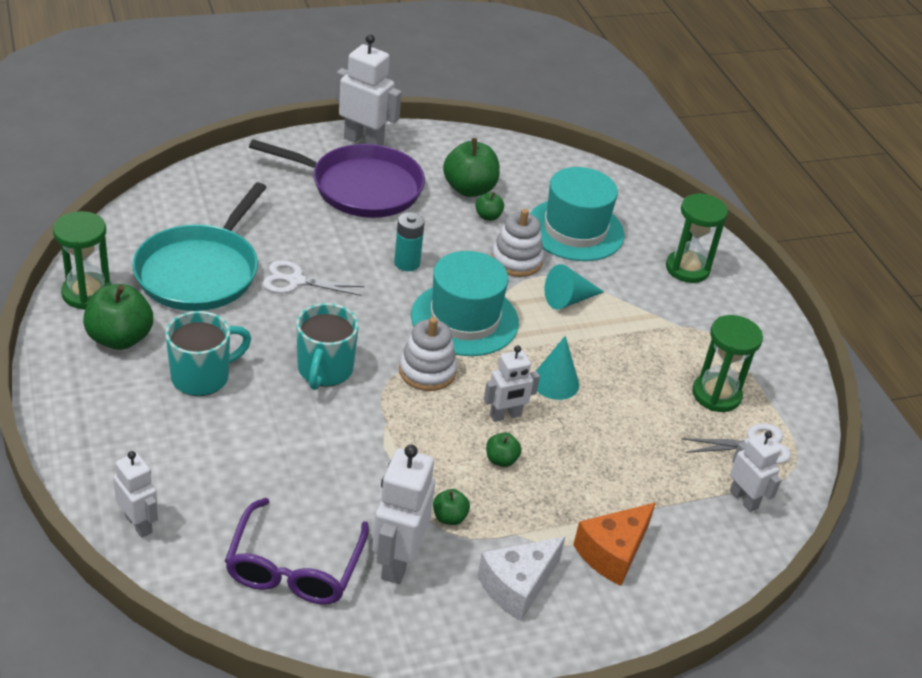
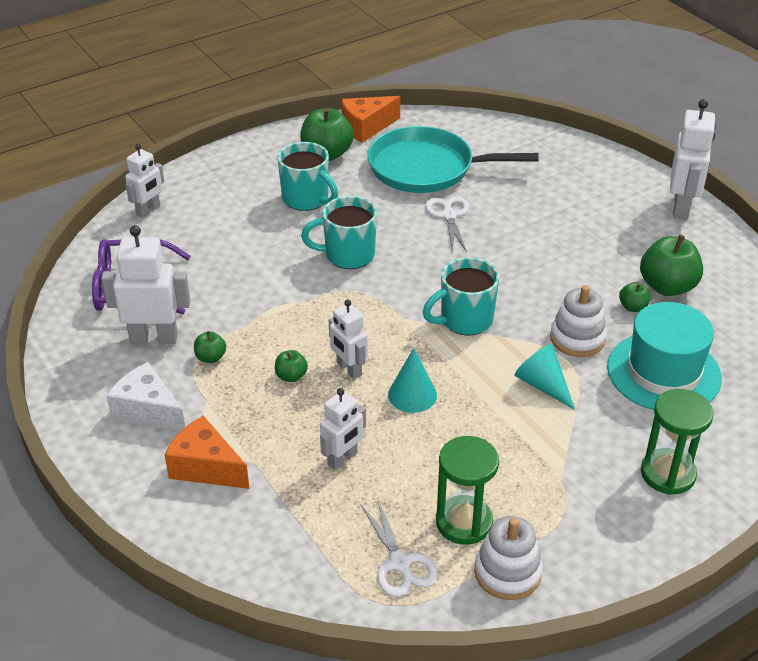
camera: 80 degrees right, 0 degrees up
(87, 293) = (366, 127): green hourglass -> orange cheese
(360, 187) = (608, 221): purple pan -> none
(407, 263) = (519, 270): turquoise battery -> none
(427, 371) = (380, 311): white stacking toy -> white stacking toy (507, 572)
(464, 319) = (464, 320): turquoise hat -> turquoise mug
(744, 499) = (314, 561): white robot -> white robot (343, 459)

